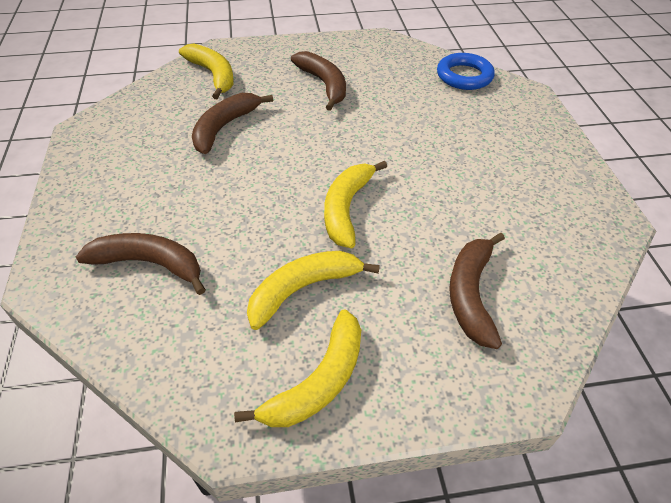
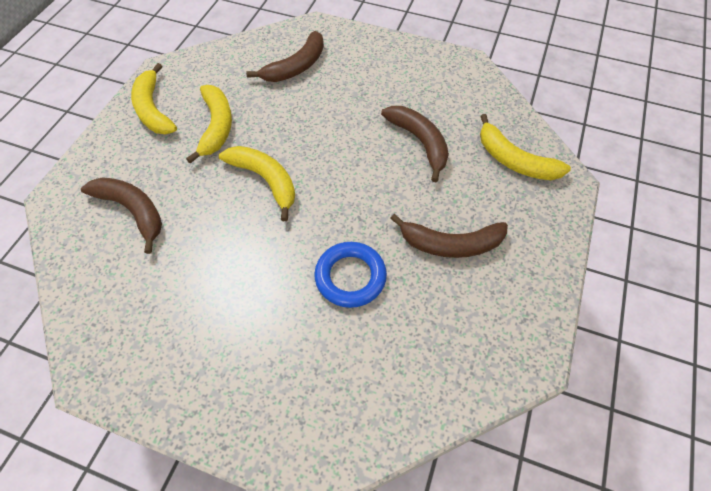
camera: 120 degrees right, 10 degrees up
(213, 75) = (514, 160): yellow banana -> yellow banana turned 45 degrees clockwise
(464, 76) = (393, 407): blue ring -> blue ring (350, 277)

